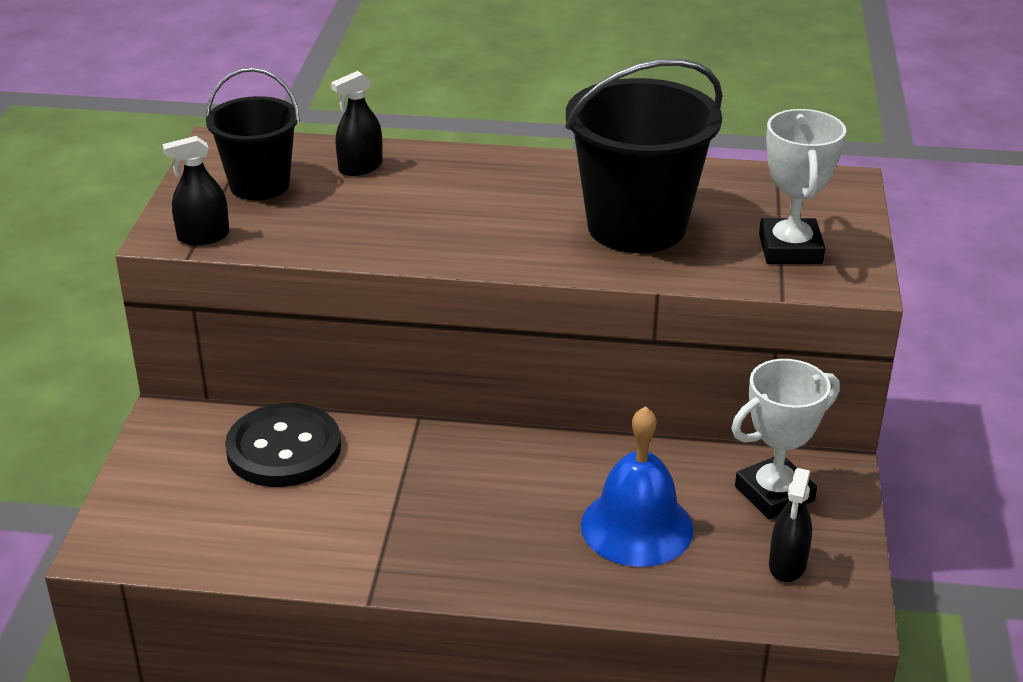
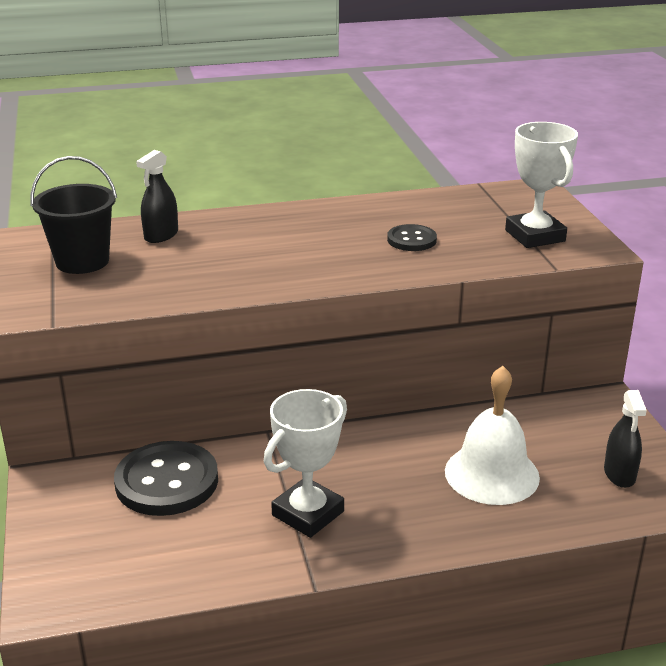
camera: 20 degrees left, 5 degrees down
(203, 236) = (57, 307): black spray bottle -> none
(636, 226) = (411, 240): black bucket -> black button
(637, 526) = (492, 474): blue bell -> white bell
(774, 494) = (575, 426): white trophy -> white trophy (308, 513)

